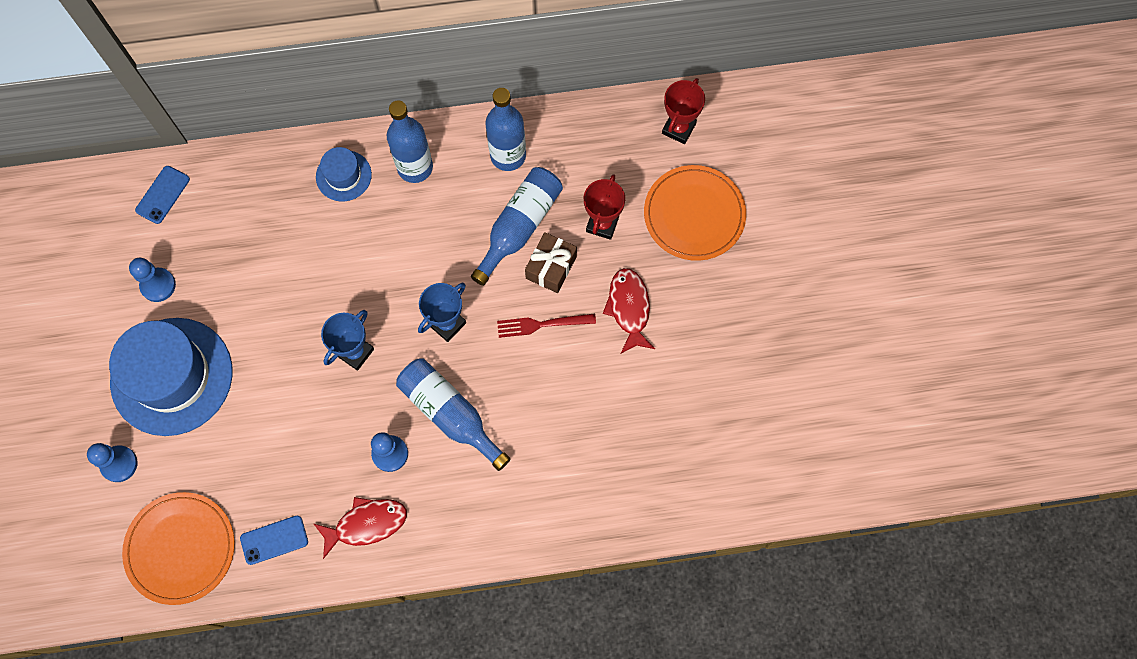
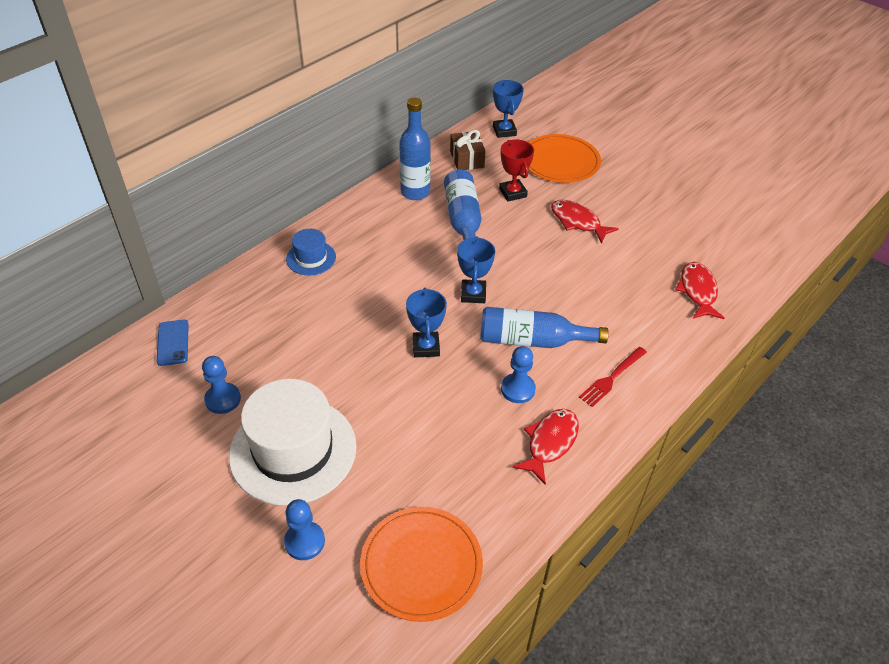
camera: 40 degrees left, 25 degrees down
(171, 376) = (293, 450): blue hat -> white hat
(274, 540) = (492, 502): blue phone -> none
(415, 167) = (358, 228): blue bottle -> none
(541, 324) = (535, 259): red fork -> red fork (611, 378)
(551, 267) = (506, 229): brown gift -> brown gift (467, 159)
(656, 476) = (697, 291): none -> red fish
(678, 128) = (504, 131): red trophy -> blue trophy

